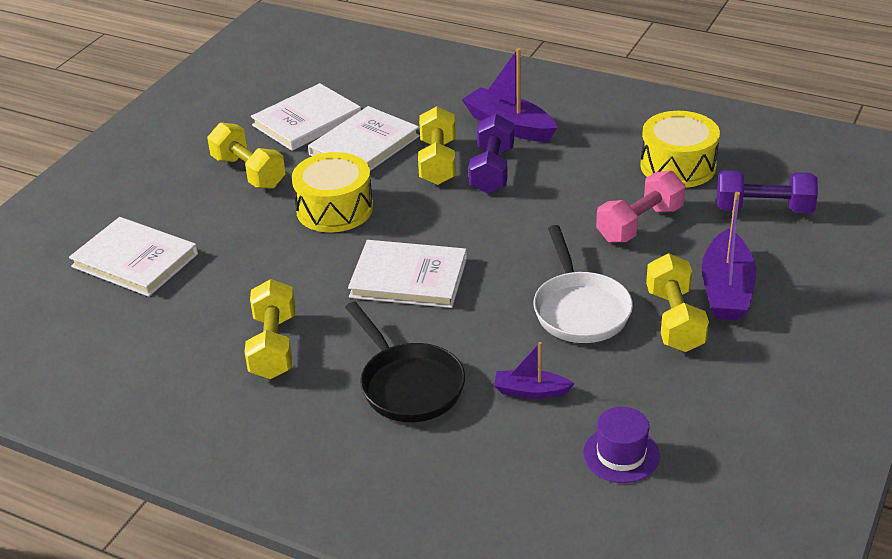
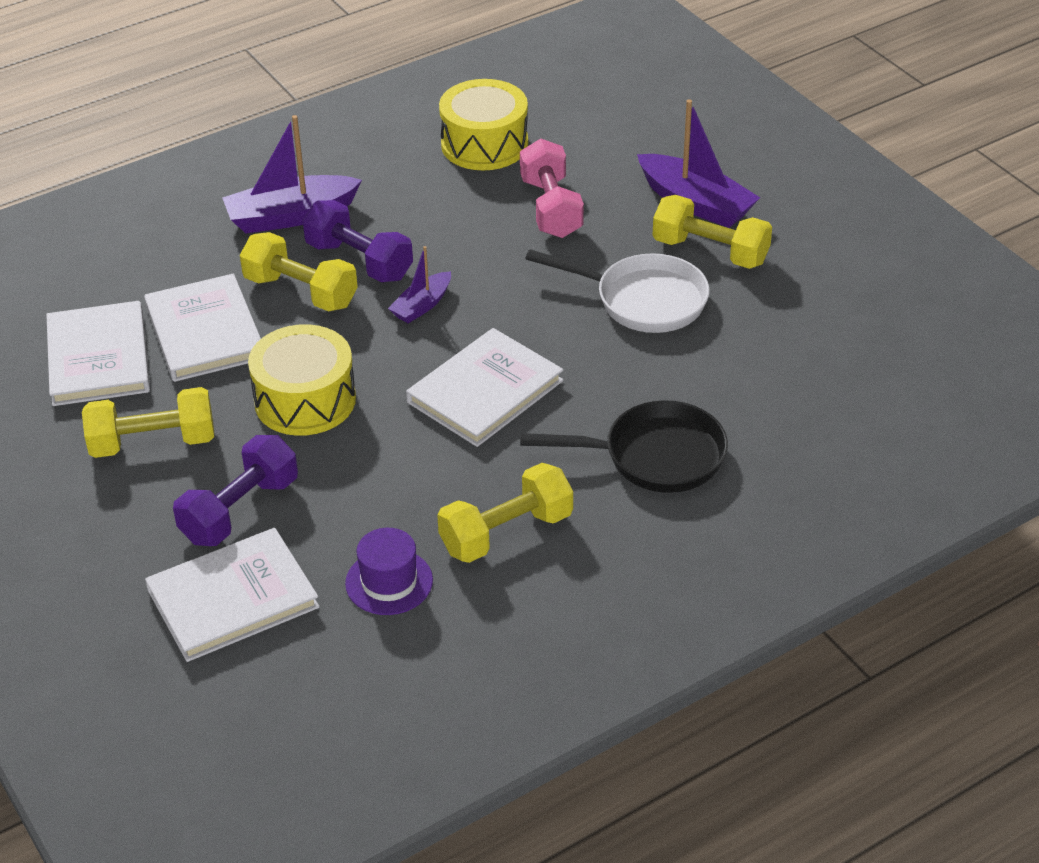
camera: 60 degrees left, 5 degrees up
(273, 346) = (506, 533): yellow dumbbell -> yellow dumbbell turned 60 degrees counterclockwise
(531, 391) = (732, 380): purple boat -> purple boat (422, 305)
(621, 454) = (858, 362): purple hat -> purple hat (389, 582)
(763, 209) = (603, 128): purple dumbbell -> purple dumbbell (240, 510)

